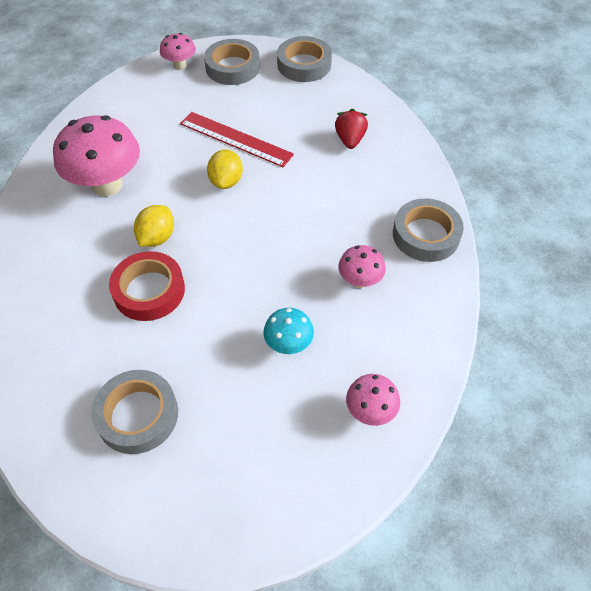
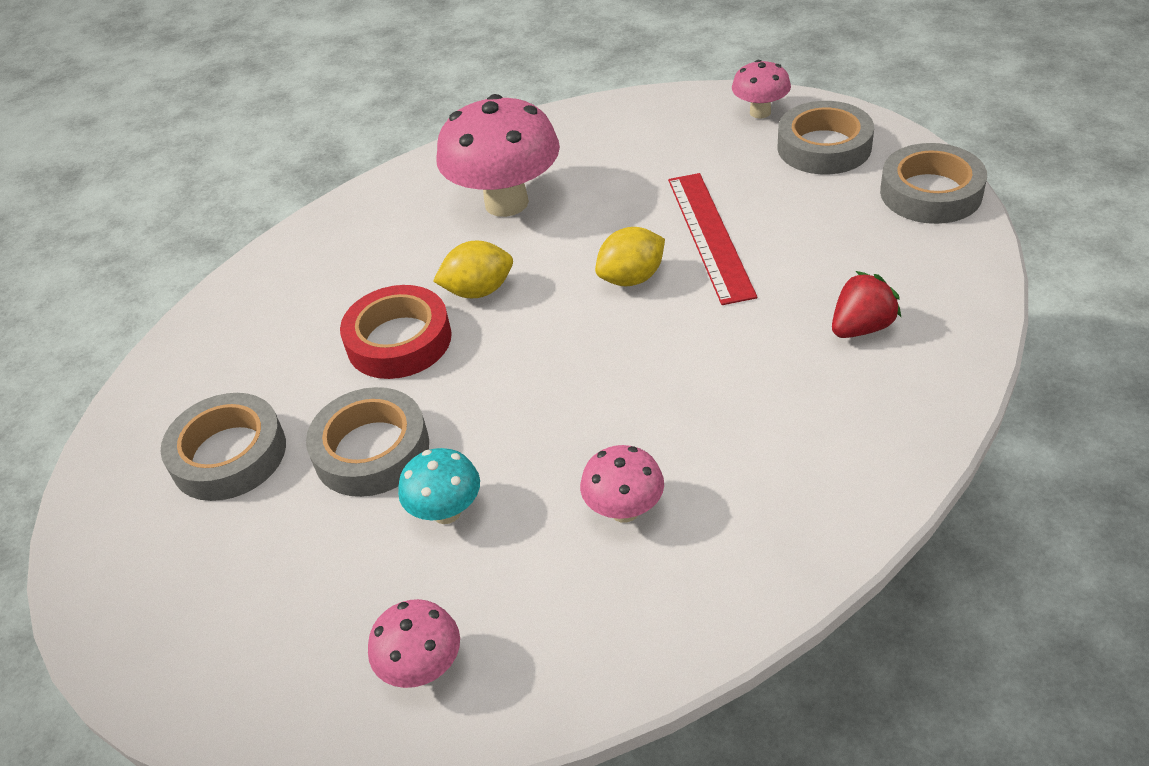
camera: 55 degrees right, 10 degrees down
(426, 235) = (796, 524): grey tape -> grey tape (371, 450)

